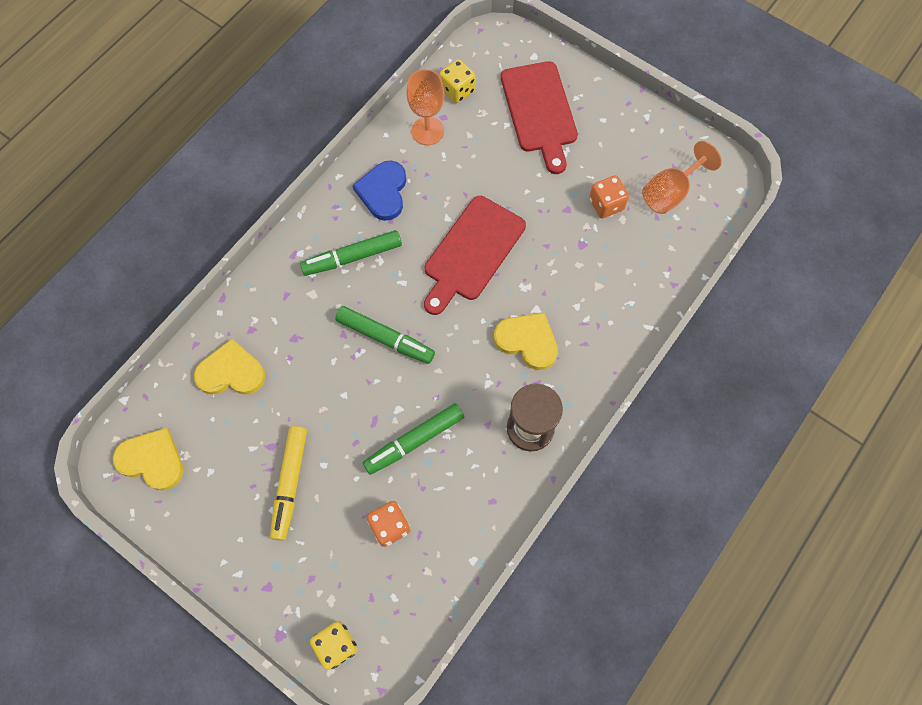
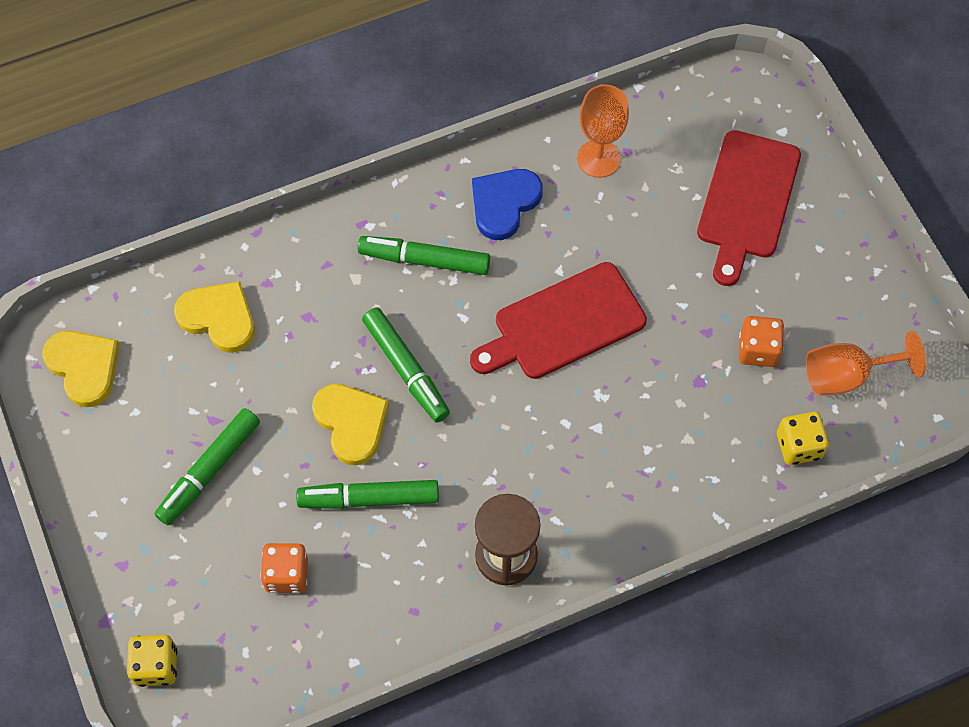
camera: 30 degrees right, 5 degrees down
(290, 483) = (210, 470): yellow marker -> green marker
(457, 90) = (663, 128): yellow dice -> yellow dice (798, 446)
(527, 341) = (564, 458): yellow heart -> yellow heart (351, 423)

